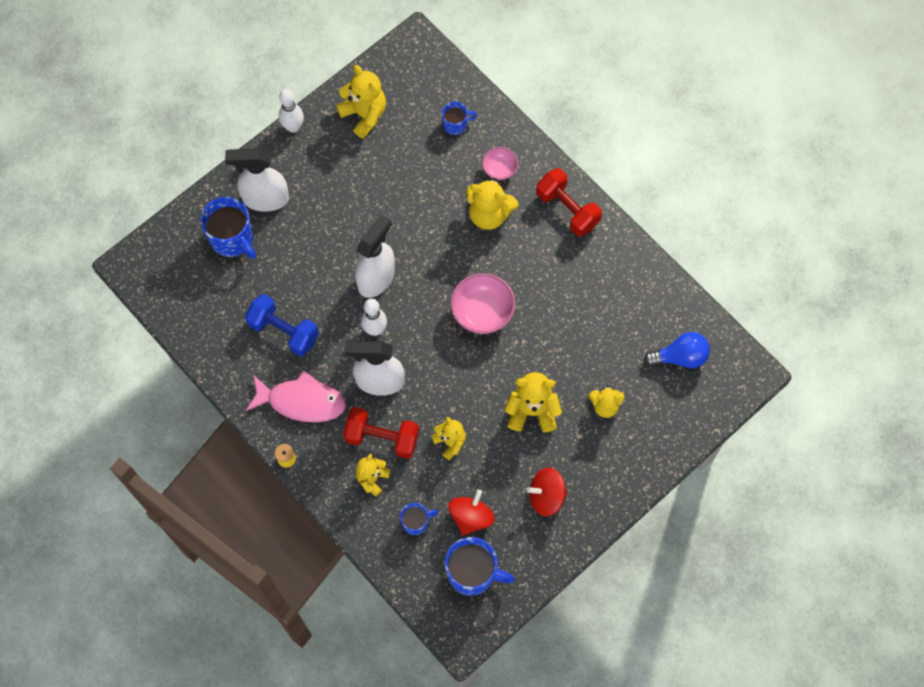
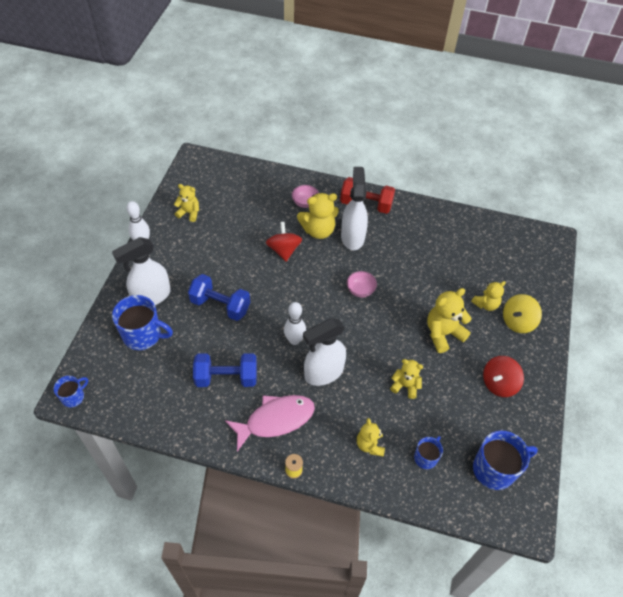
camera: 35 degrees left, 15 degrees down
(327, 248) = (220, 305): none -> blue dumbbell
(364, 114) = (189, 213): yellow teddy bear -> yellow teddy bear, size x0.63
(376, 278) = (270, 306): white spray bottle -> white spray bottle (352, 237)
(382, 438) = (355, 411): red dumbbell -> none
(456, 124) = (256, 191): blue mug -> blue mug (73, 397)
(471, 517) = (461, 429): red spinning top -> red spinning top (284, 250)
(482, 312) = (360, 290): pink bowl -> pink bowl, size x0.58
(623, 444) = (517, 322): none -> yellow spinning top
(680, 357) = (505, 251): blue light bulb -> none

